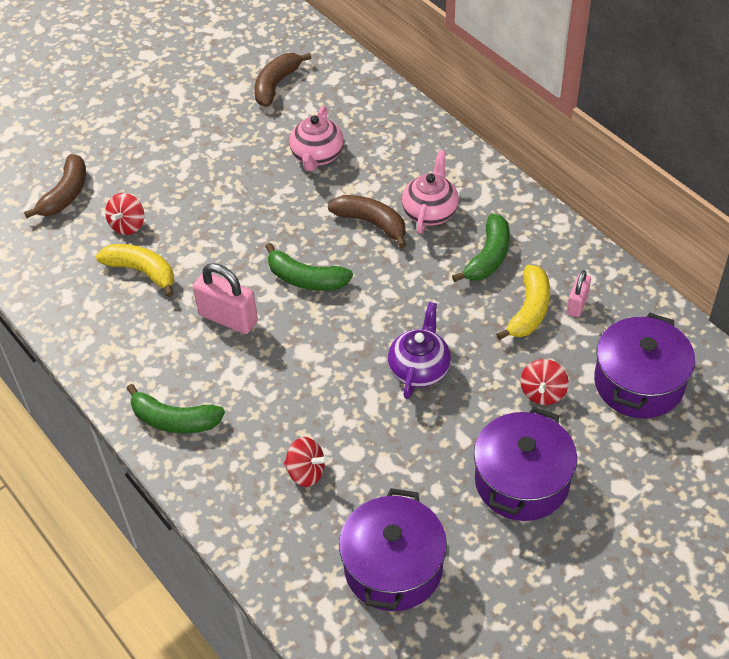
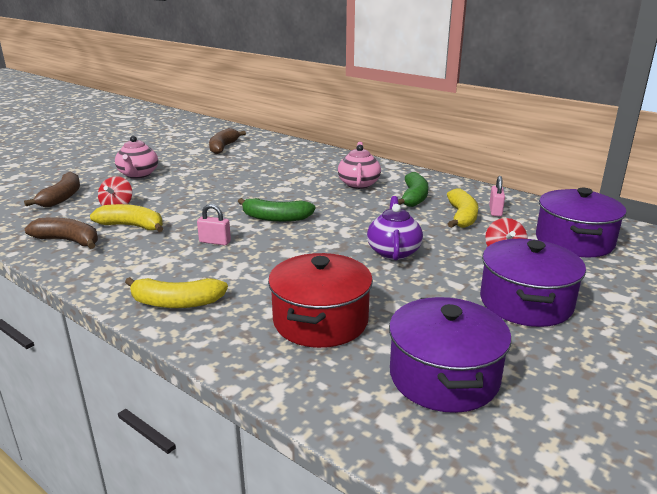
camera: 15 degrees left, 25 degrees down
(174, 420) = (176, 303): green banana -> yellow banana
(228, 318) = (215, 242): pink padlock -> pink padlock, size x0.58
(306, 472) = (320, 321): red spinning top -> red pot
(317, 156) = (263, 169): pink teapot -> pink teapot (138, 175)
(371, 223) = (317, 191): brown banana -> brown banana (68, 241)

